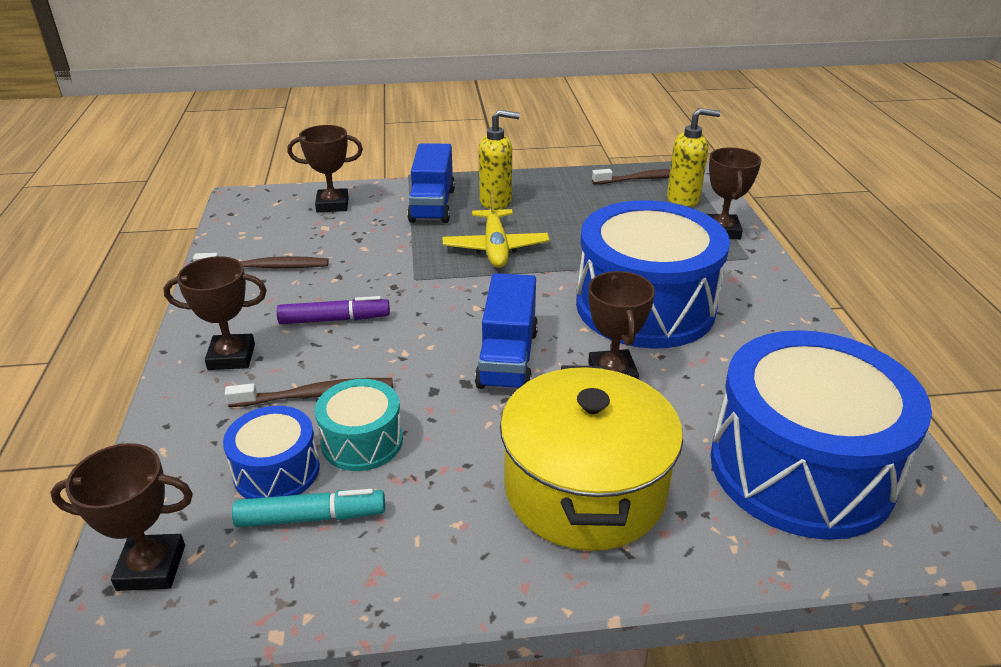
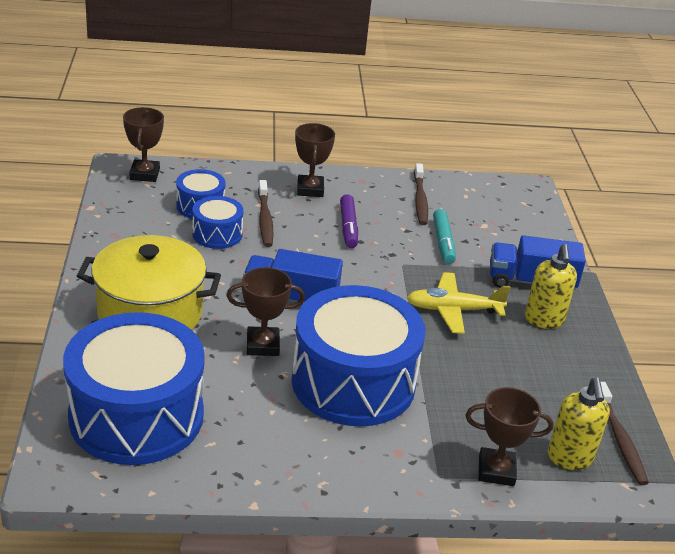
camera: 90 degrees right, 0 degrees up
(311, 517) = (161, 217): turquoise marker -> turquoise marker (443, 242)
(332, 205) = (524, 229): brown trophy -> none
(362, 441) = (217, 234): turquoise drum -> blue drum

